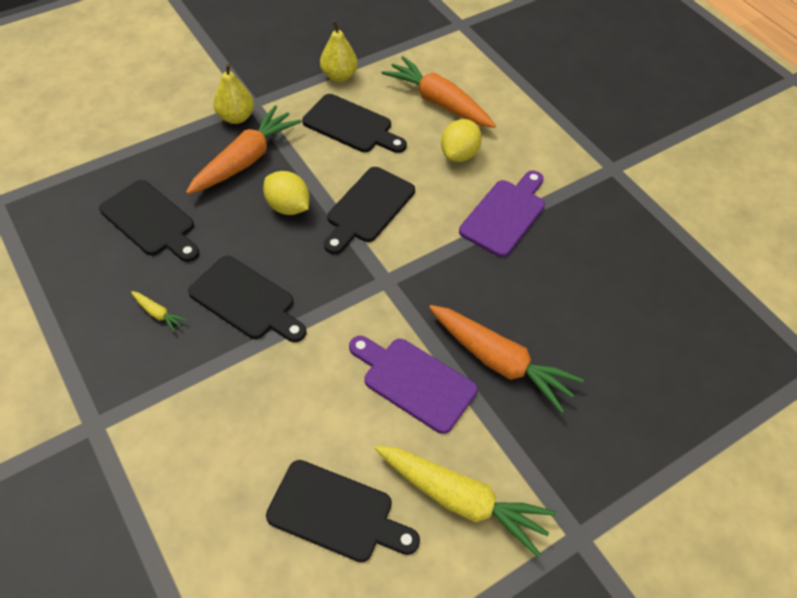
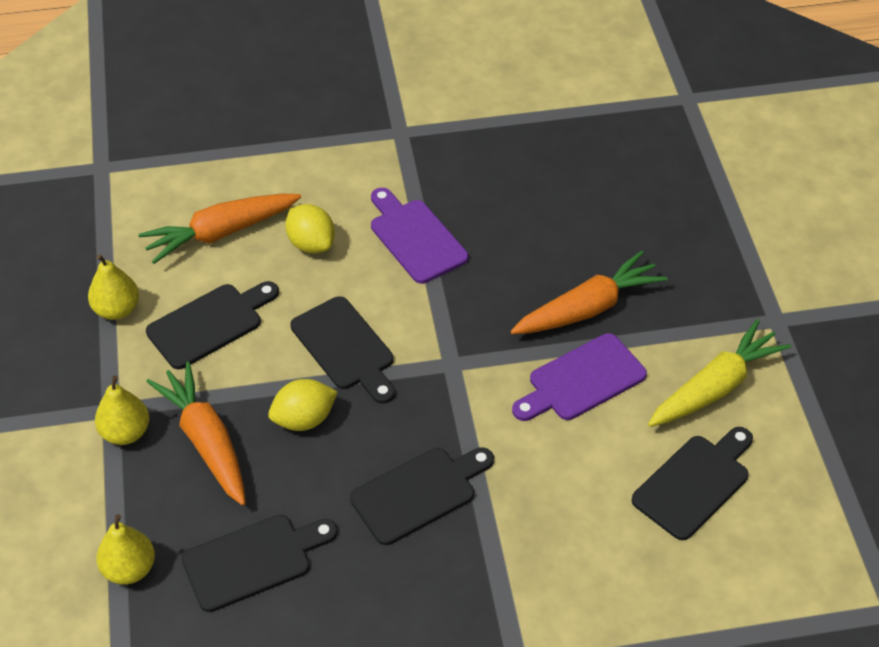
camera: 65 degrees left, 5 degrees down
(124, 159) = (129, 569): none -> yellow pear
(158, 314) = (398, 580): yellow carrot -> none

